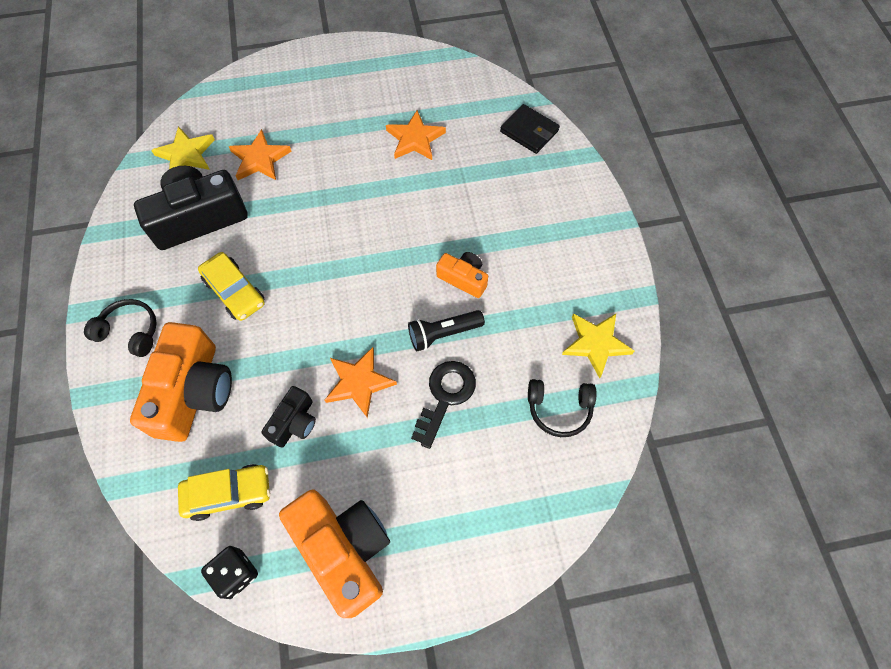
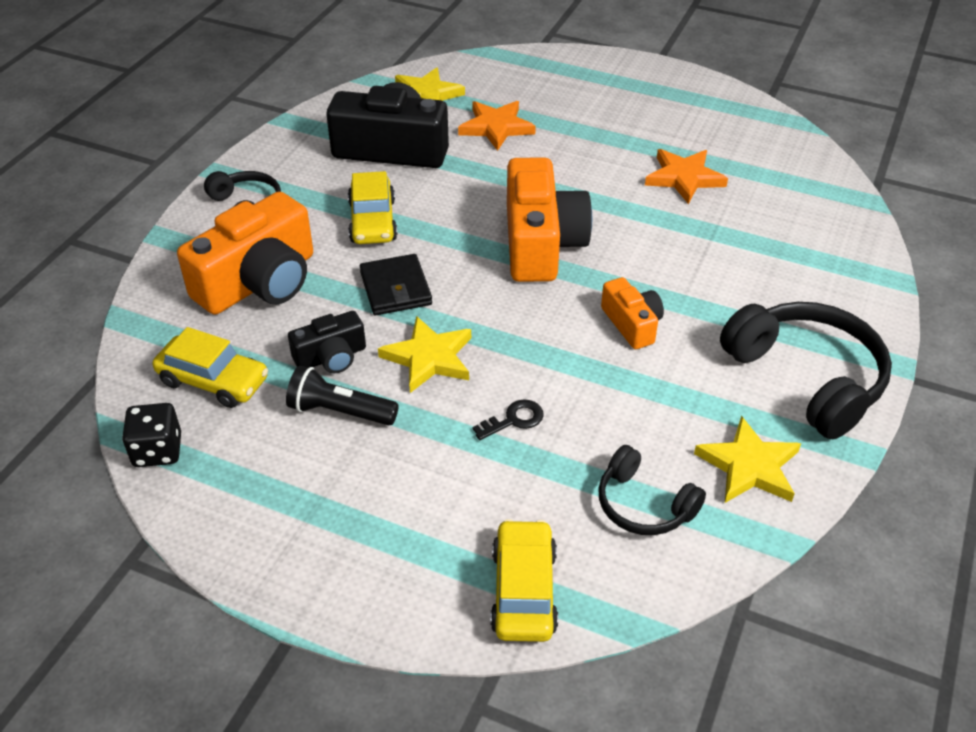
camera: 35 degrees right, 20 degrees down
(344, 550) = (279, 495): orange camera -> orange camera (541, 243)
(359, 382) = (429, 358): orange star -> yellow star
(443, 334) = (562, 362): black flashlight -> black flashlight (339, 411)
(445, 397) = (514, 420): black key -> black key, size x0.57
(529, 131) = (835, 227): black wallet -> black wallet (395, 288)
(536, 513) = (523, 590): none -> yellow car
(585, 260) = (807, 378): none -> black headphones

